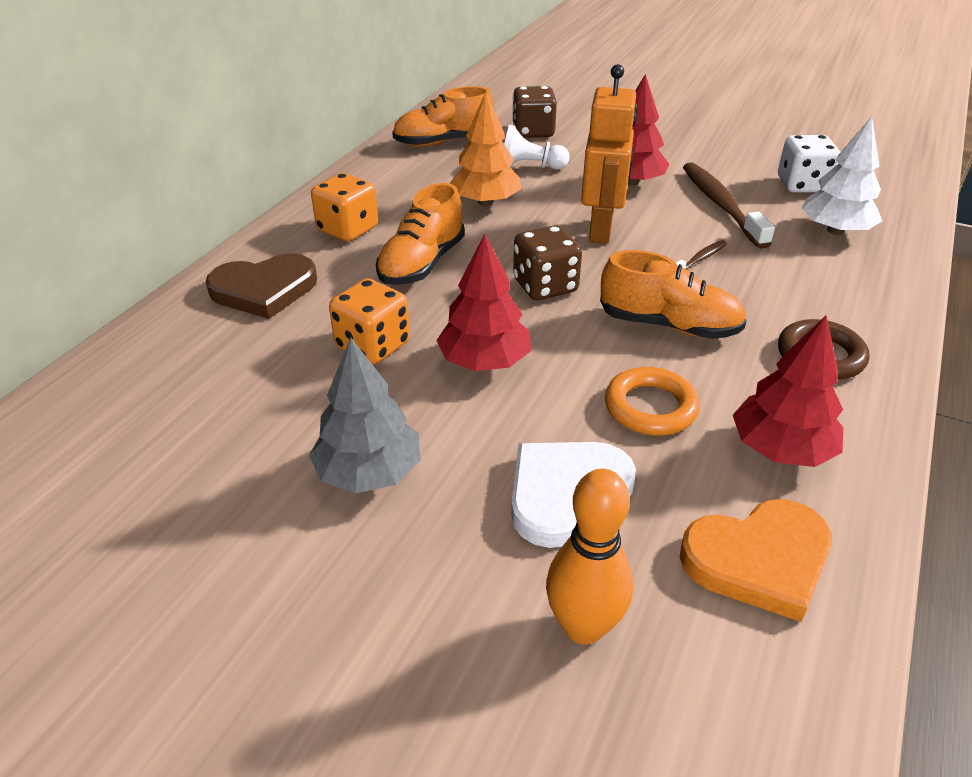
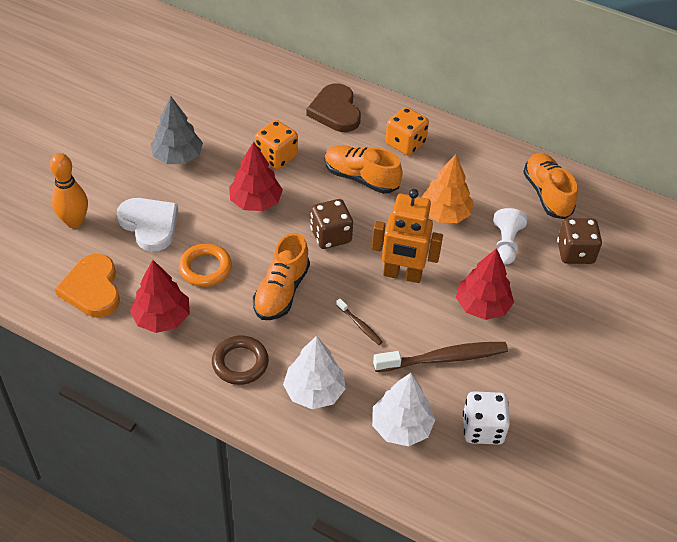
camera: 90 degrees right, 10 degrees up
(826, 290) = (314, 391): none -> white tree

